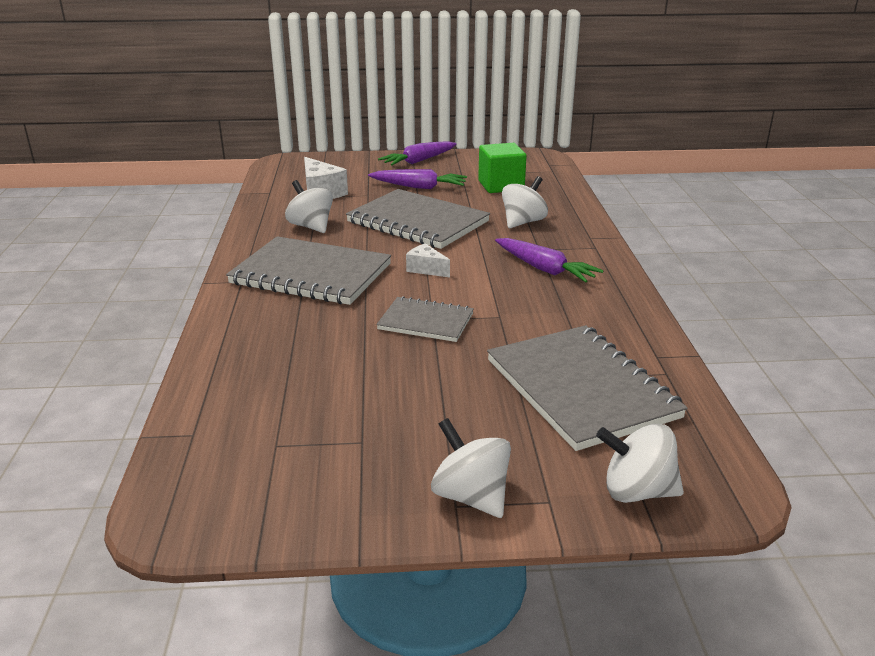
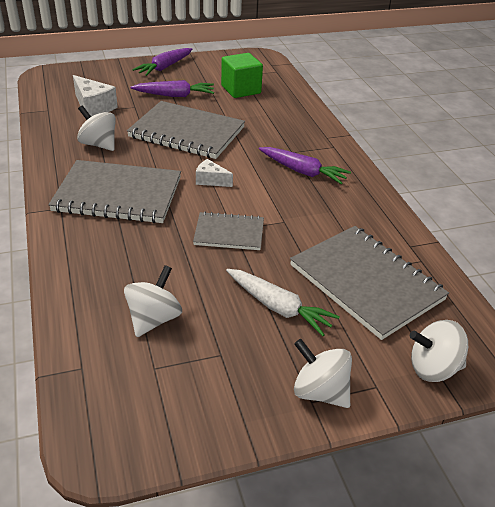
camera: 15 degrees left, 10 degrees up
(455, 402) = (278, 307): none -> white carrot
(523, 222) = (271, 126): white spinning top -> white spinning top (154, 319)

